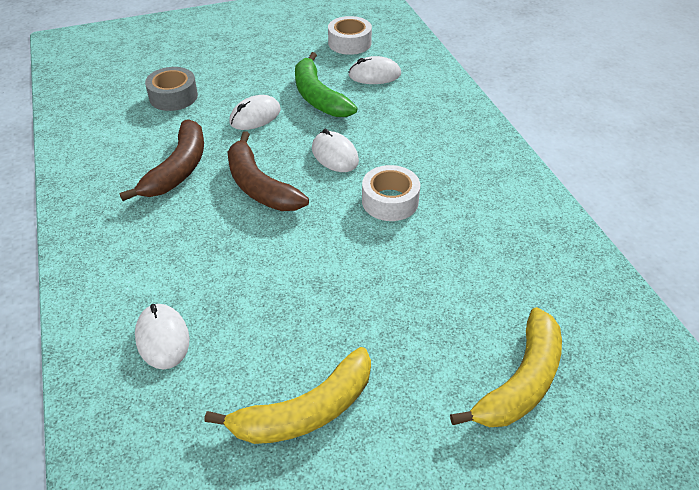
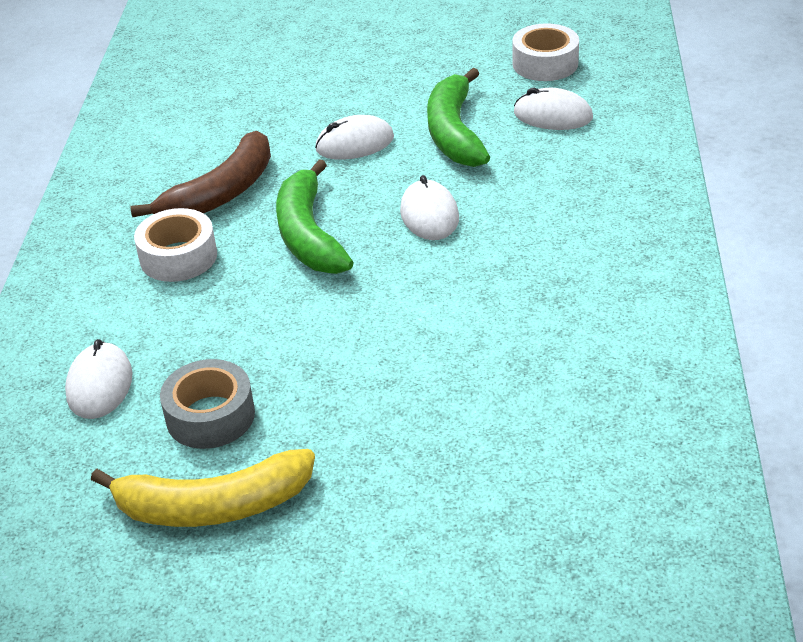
camera: 25 degrees right, 5 degrees down
(173, 97) = (265, 99): grey tape -> grey tape (210, 416)
(259, 186) = (309, 235): brown banana -> green banana
(390, 201) = (466, 290): white tape -> white tape (178, 257)
(521, 381) = (494, 548): yellow banana -> none

